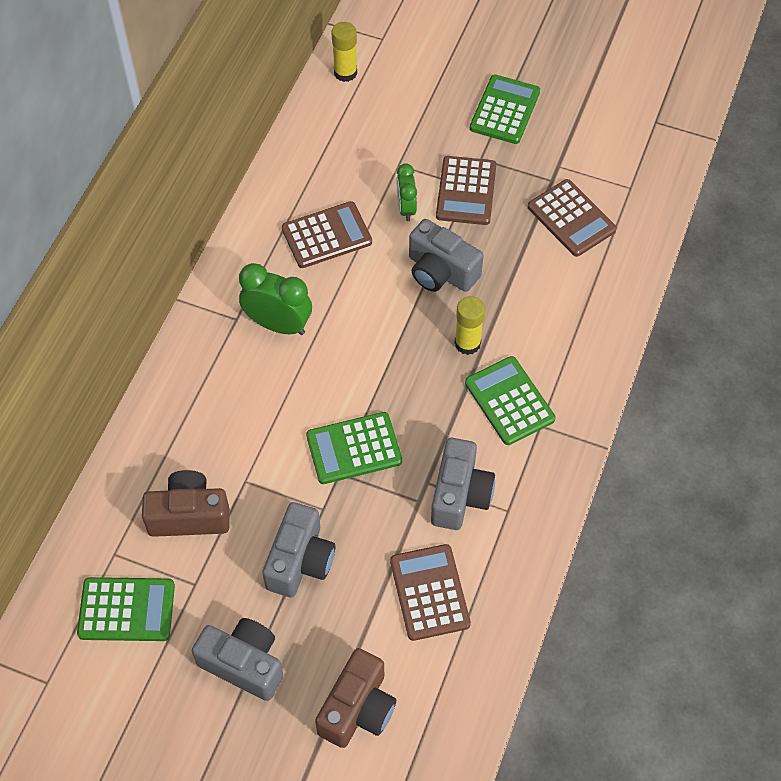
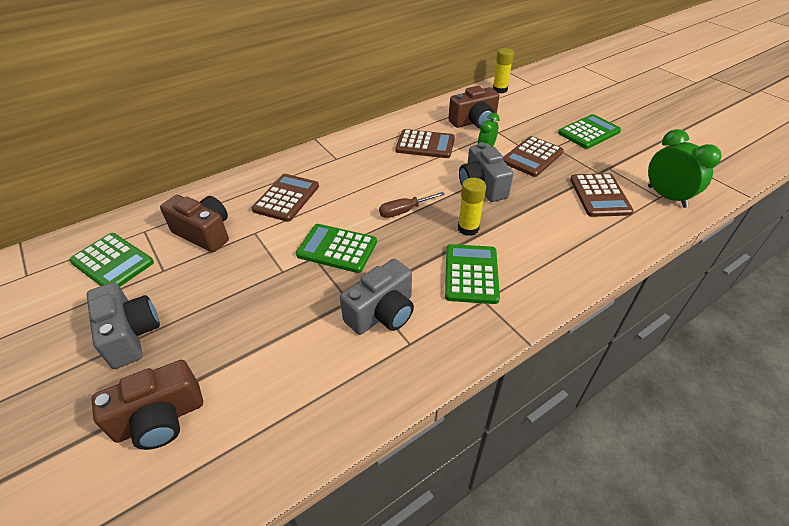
camera: 35 degrees right, 15 degrees down
(278, 324) = (356, 170): green clock -> green clock (666, 197)
(300, 561) = (236, 293): grey camera -> none
(356, 159) = (474, 122): none -> brown camera
(383, 357) = (404, 211): none -> brown screwdriver
(429, 592) = (297, 366): brown calculator -> brown calculator (286, 198)

